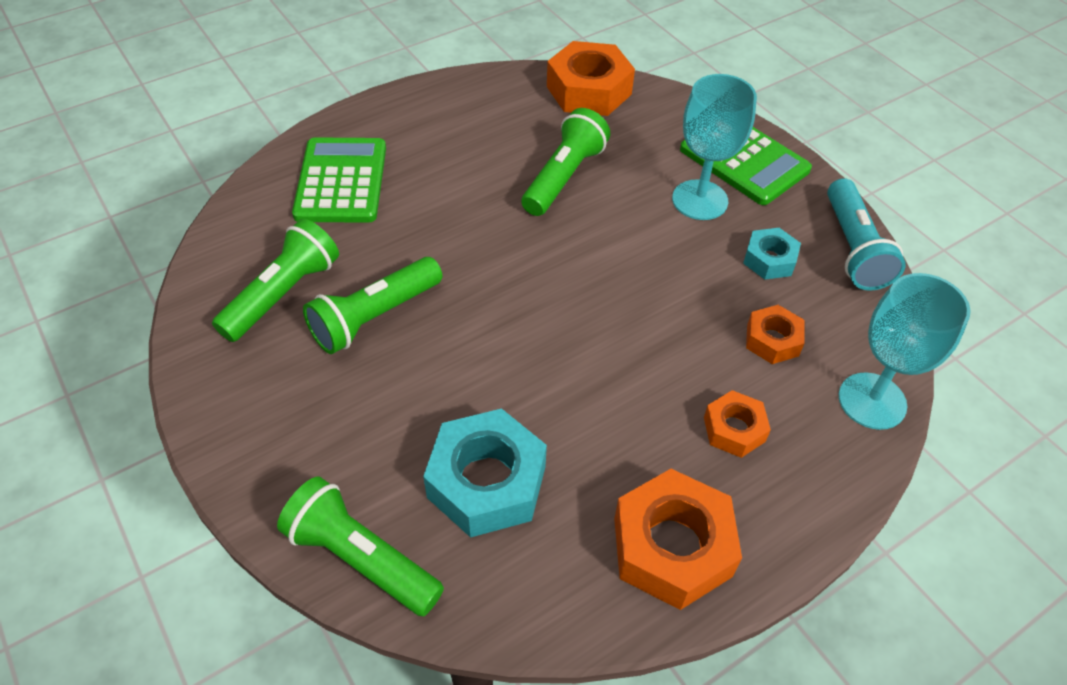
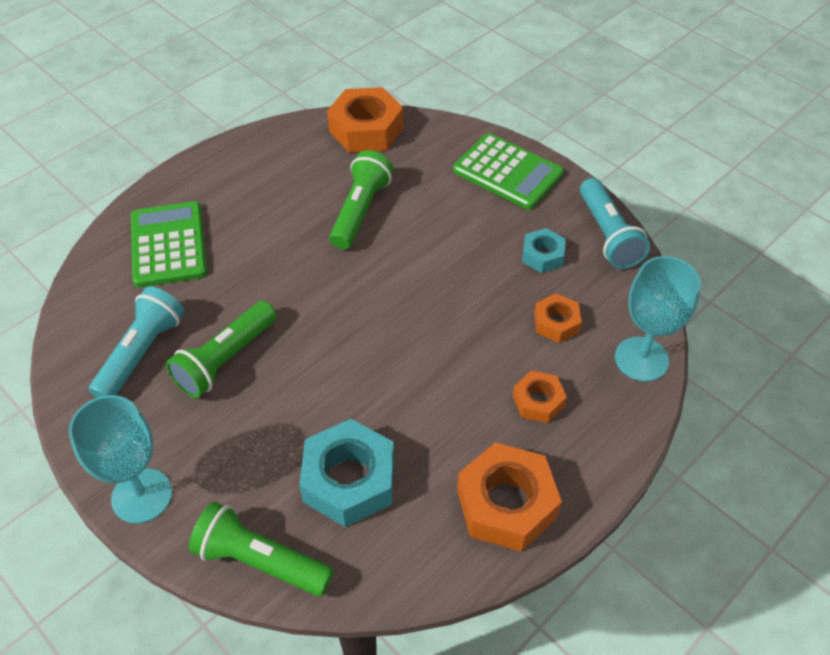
camera: 10 degrees left, 0 degrees up
(283, 294) = (142, 353): green flashlight -> turquoise flashlight
(700, 200) = (477, 213): turquoise goblet -> turquoise goblet (142, 496)

